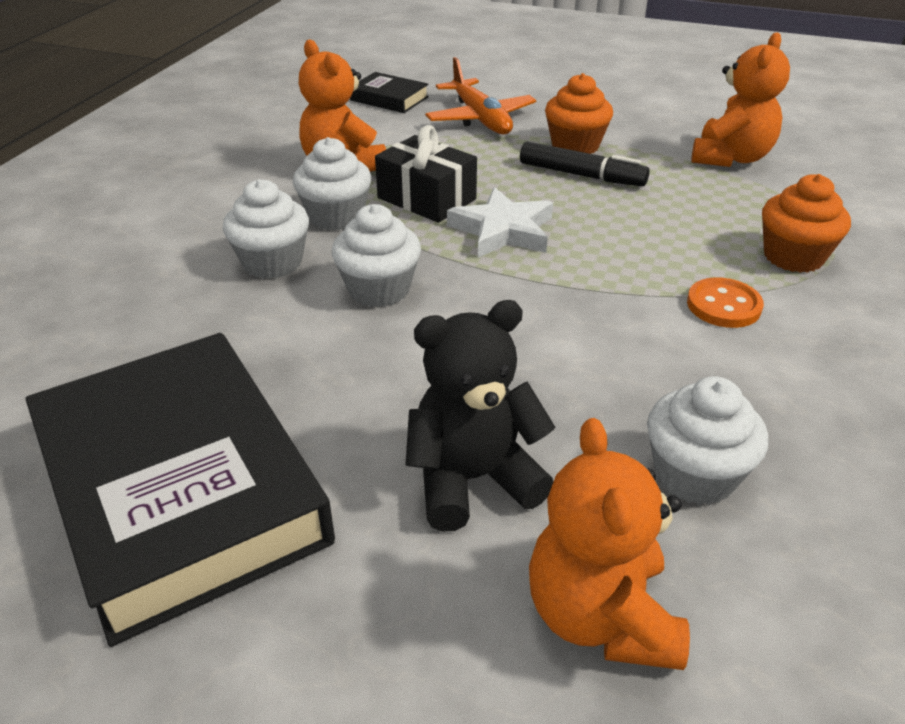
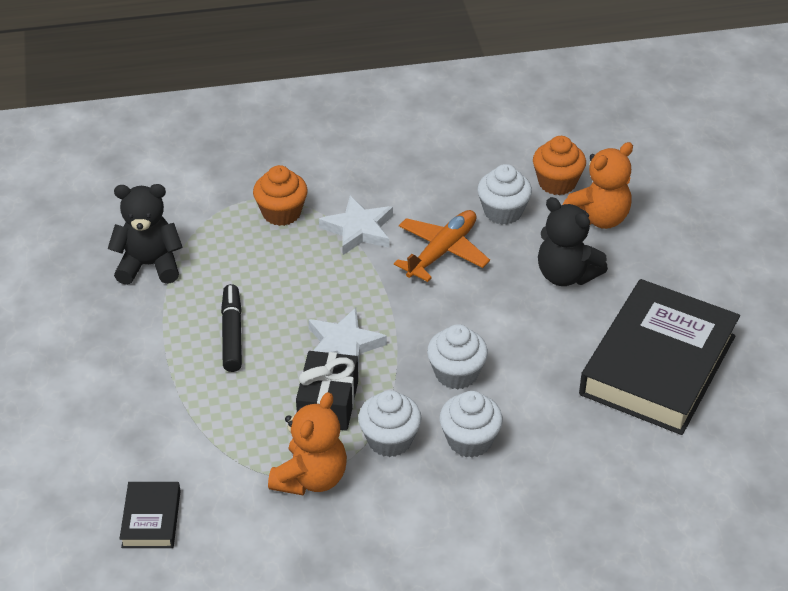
camera: 120 degrees left, 5 degrees up
(480, 118) = (159, 432): orange plane -> orange plane (442, 252)
(575, 145) = (180, 354): orange cupcake -> orange cupcake (557, 183)
(723, 305) = (358, 229): orange button -> white star
(730, 158) = (149, 265): orange teddy bear -> black teddy bear

